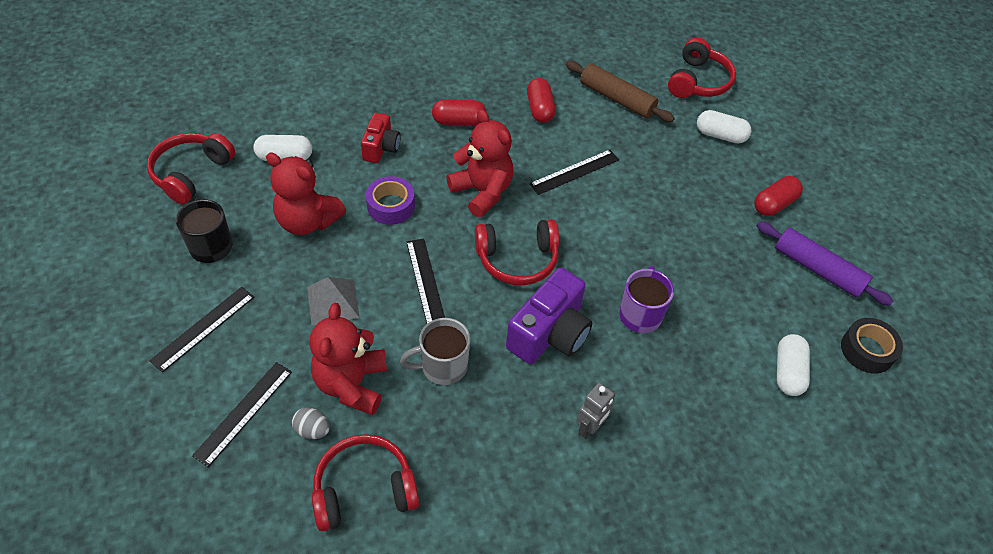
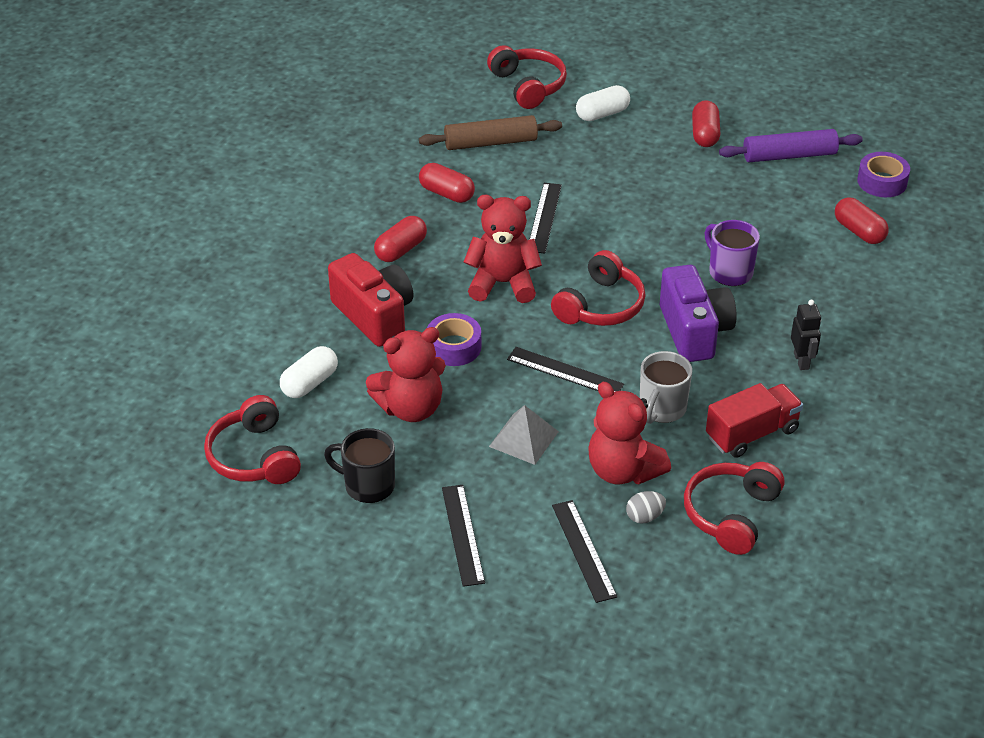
camera: 45 degrees left, 10 degrees down
(381, 148) = (374, 315): red camera -> red camera, size x1.65
(471, 445) = (752, 434): none -> red truck
(590, 428) = (801, 361): grey robot -> black robot
(788, 372) = (859, 231): white capsule -> red capsule
(867, 350) = (882, 182): black tape -> purple tape

